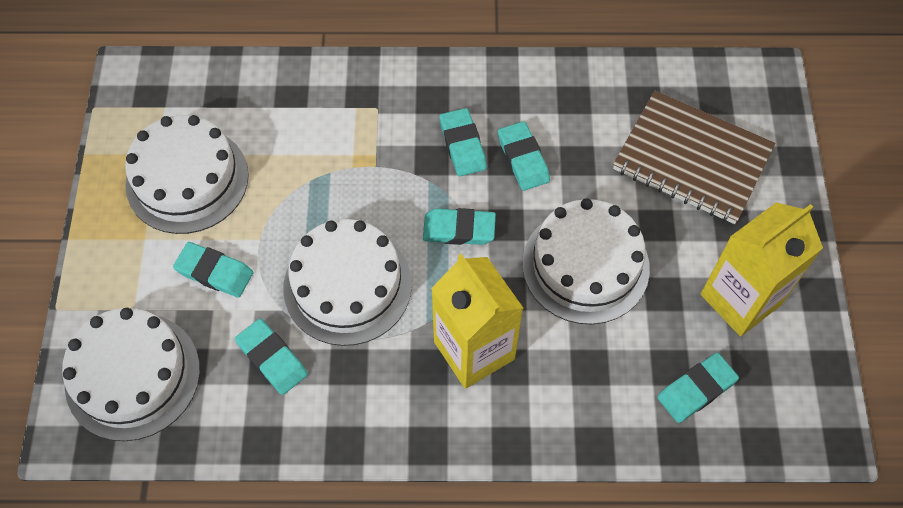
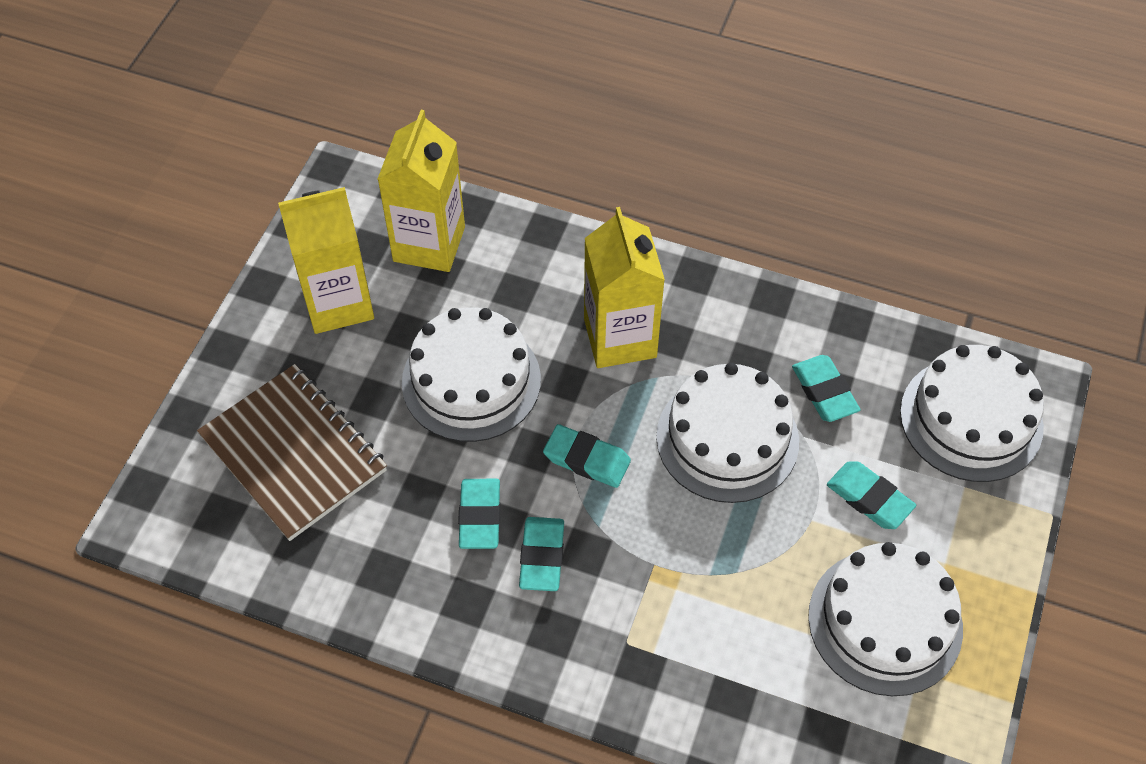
camera: 160 degrees left, 5 degrees down
(696, 389) = (429, 244): turquoise eraser -> yellow carton

